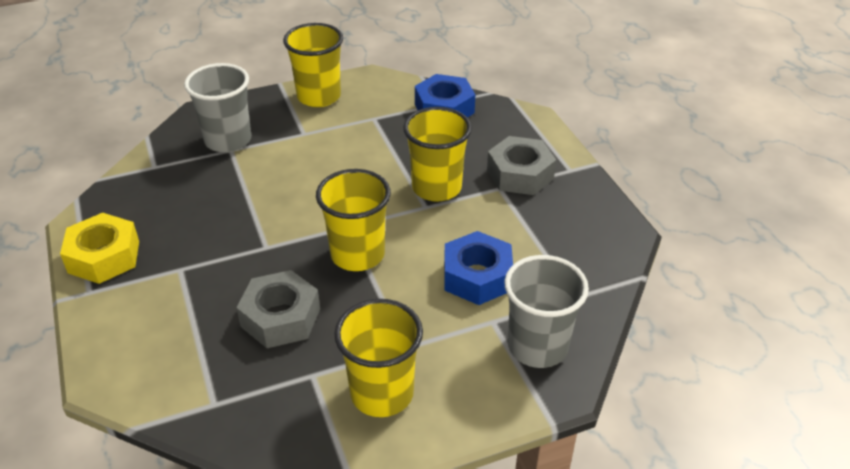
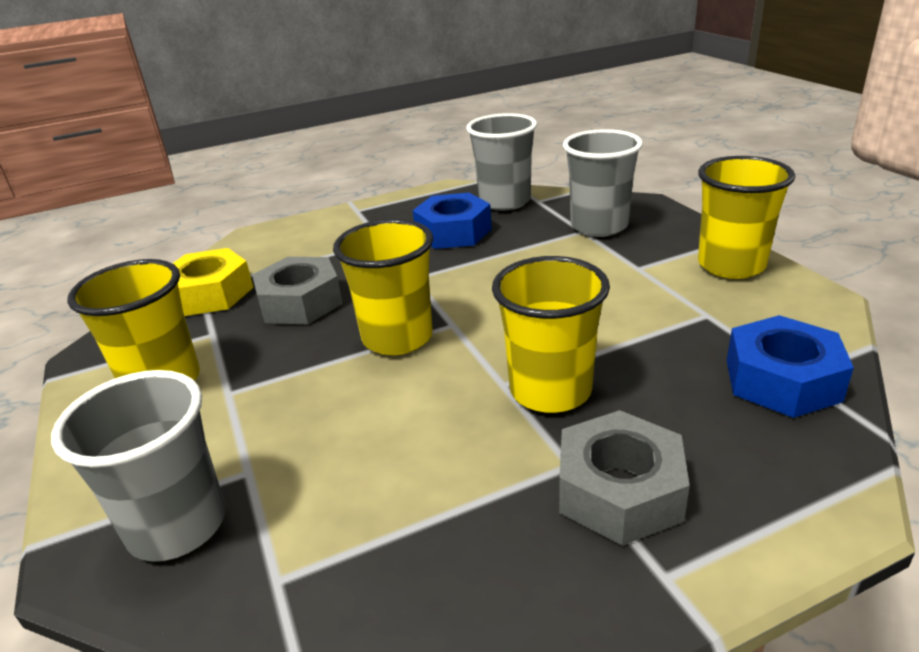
camera: 90 degrees right, 10 degrees down
(104, 257) = (400, 206): yellow nut -> yellow nut (210, 294)
(143, 186) = (504, 201): none -> grey cup
(477, 277) = (343, 449): blue nut -> blue nut (453, 232)

